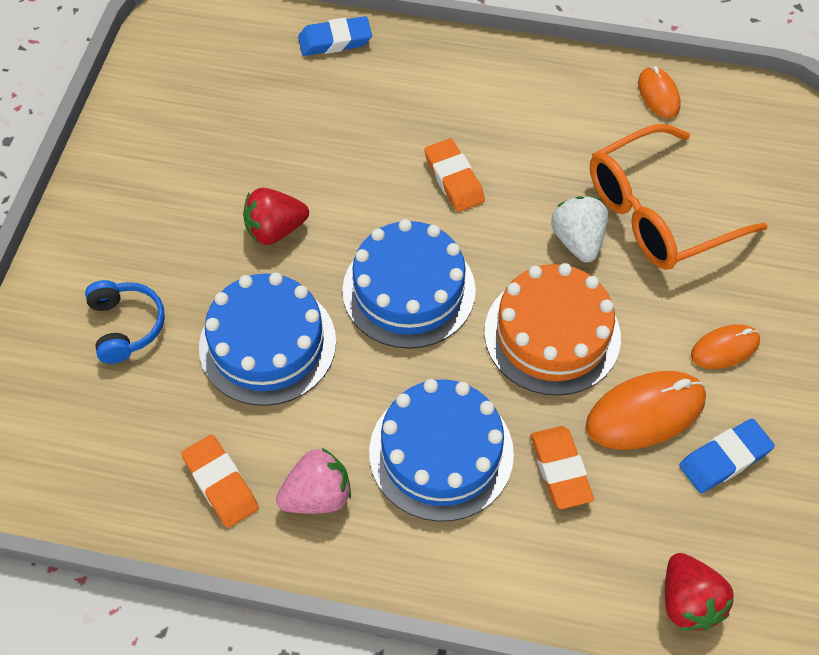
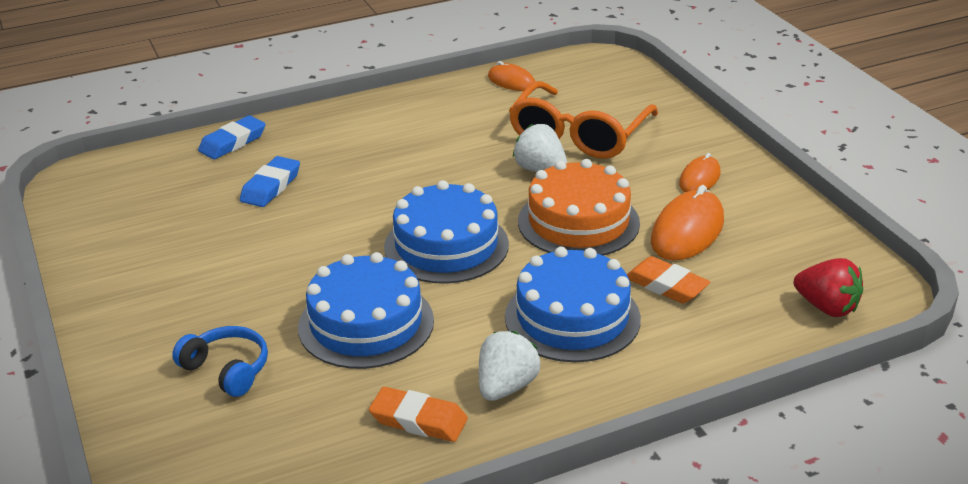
camera: 35 degrees left, 25 degrees down
(275, 230) = (299, 259): red strawberry -> none
(317, 495) = (506, 387): pink strawberry -> white strawberry
(454, 179) = (413, 176): orange eraser -> none
(724, 459) = (763, 229): blue eraser -> blue eraser (271, 187)

